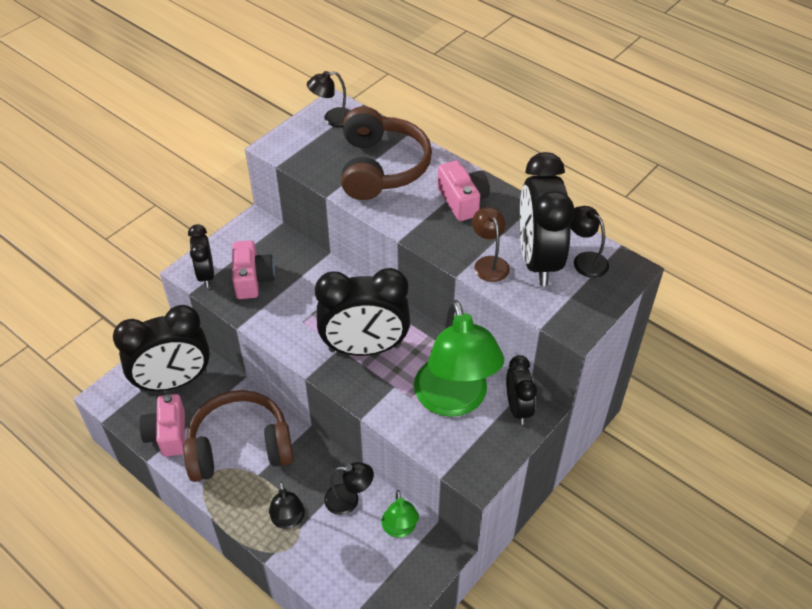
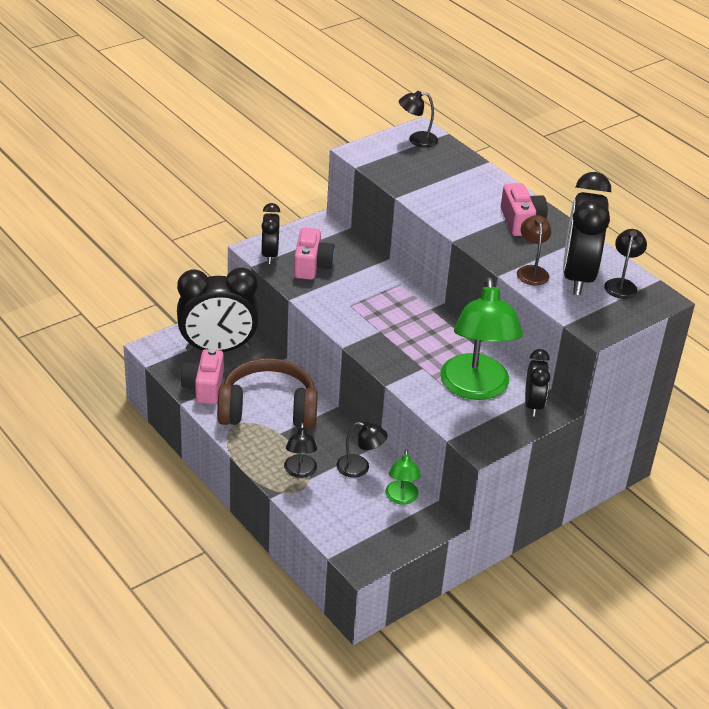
camera: 10 degrees right, 10 degrees down
(365, 348) = (403, 335): black clock -> none
(381, 167) = (452, 184): brown headphones -> none
(585, 260) = (621, 284): black lamp -> black lamp turned 45 degrees clockwise

